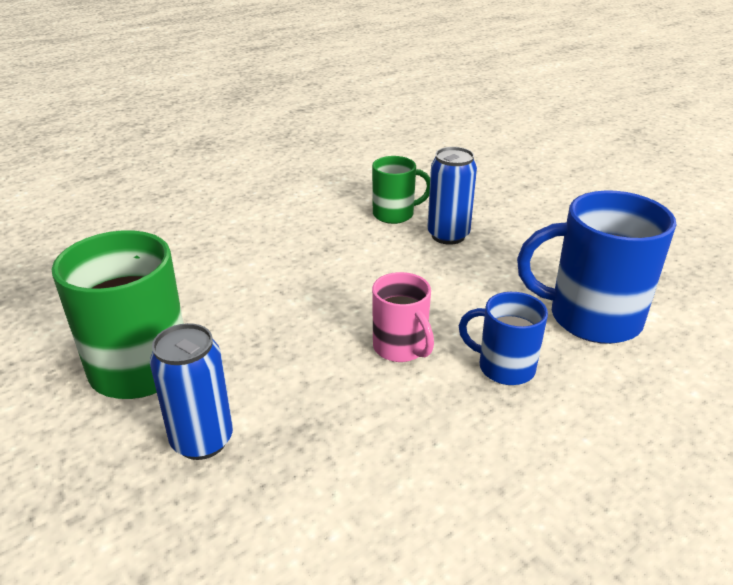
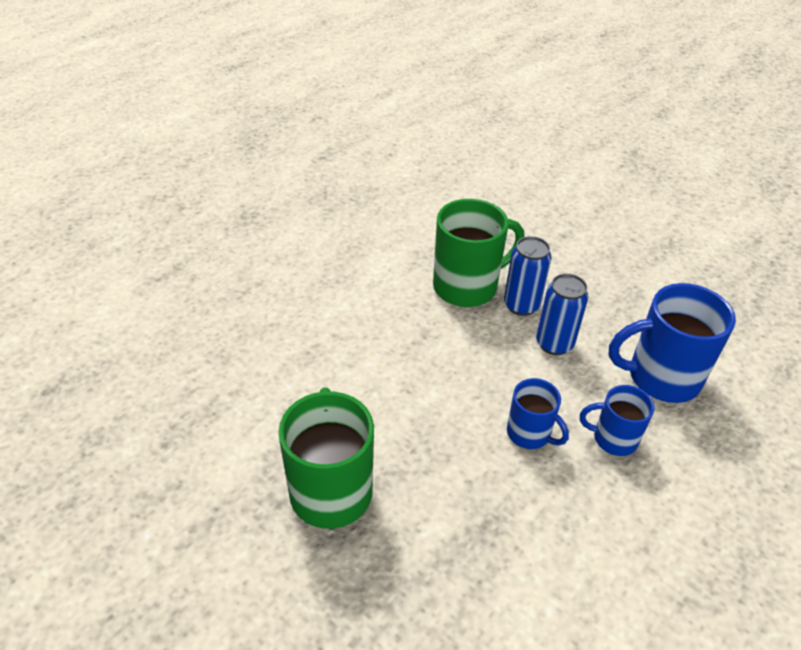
camera: 15 degrees left, 10 degrees up
(202, 440) = (417, 552): blue can -> blue can (554, 344)
(395, 214) = (467, 286): green mug -> green mug, size x1.76
(401, 348) = (529, 434): pink mug -> blue mug

